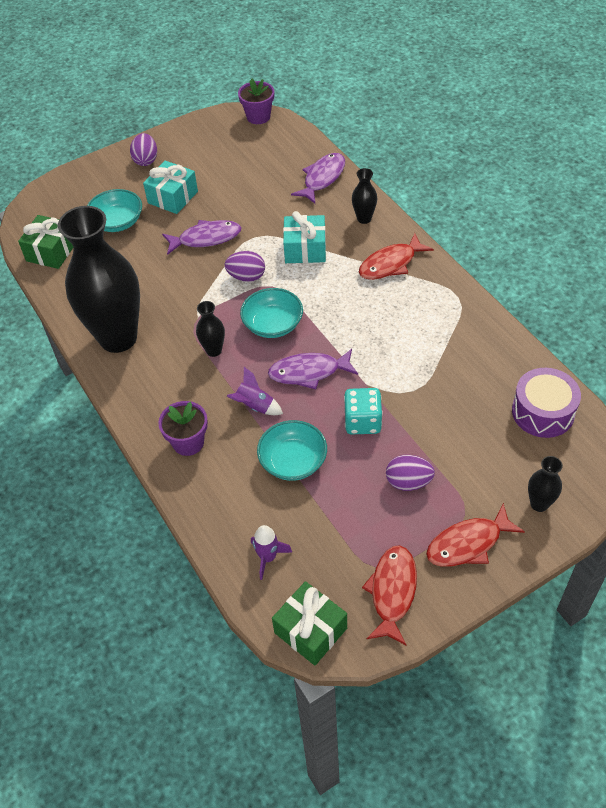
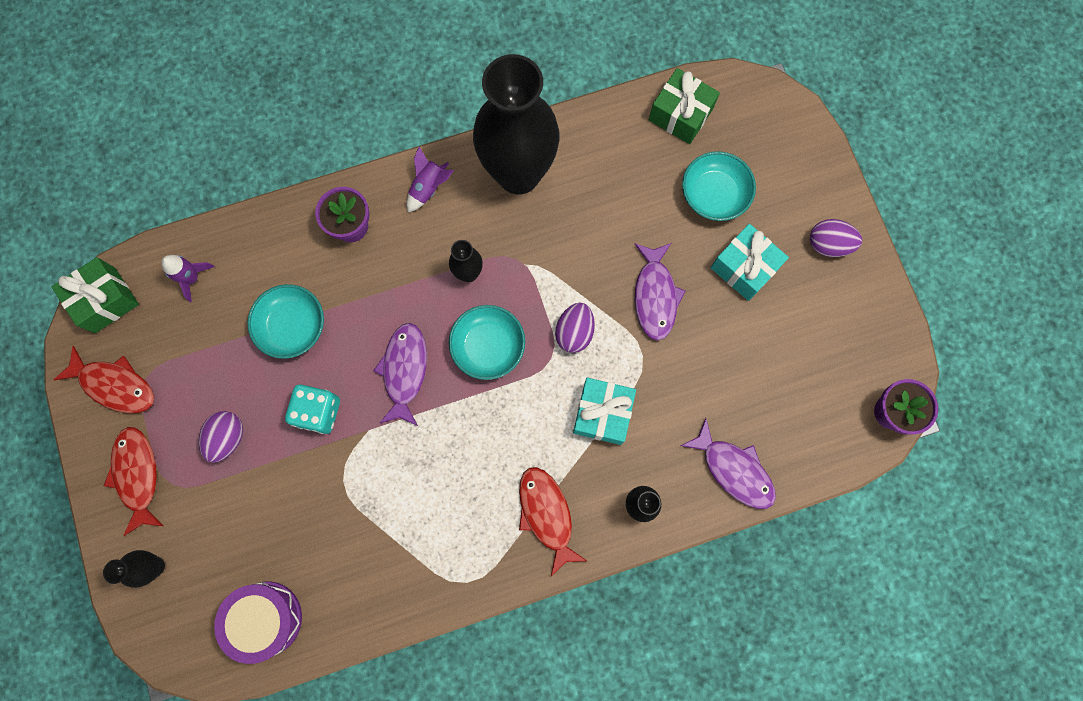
camera: 100 degrees right, 25 degrees up
(254, 406) = (376, 302): purple rocket -> purple rocket (428, 188)

